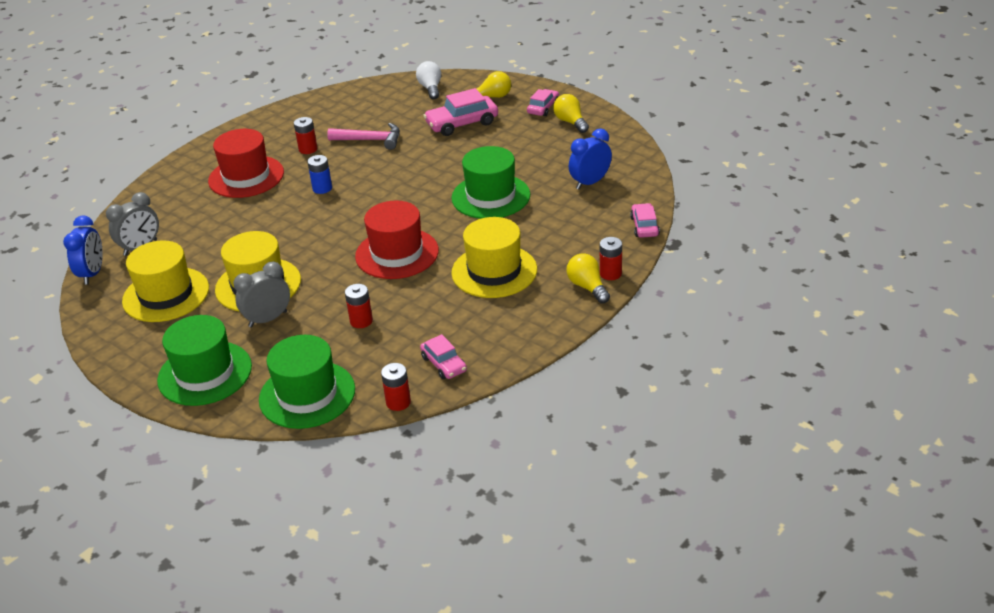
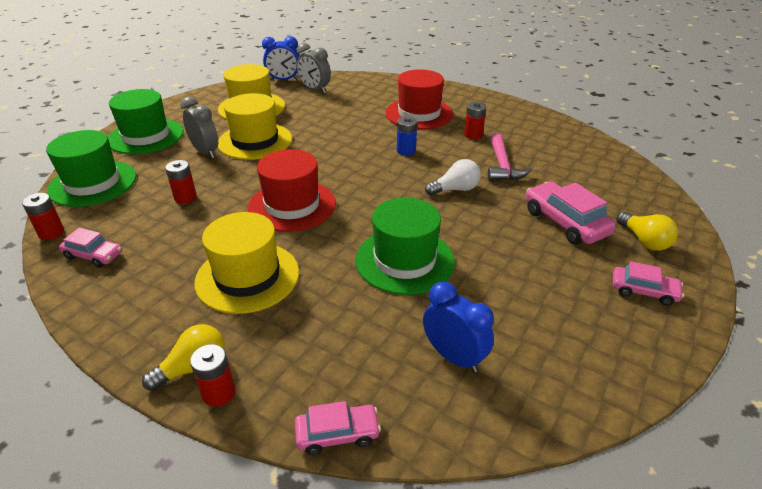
camera: 80 degrees right, 0 degrees up
(430, 88) = (634, 191): white light bulb -> white light bulb (455, 189)
(444, 364) = (94, 255): pink car -> pink car turned 120 degrees counterclockwise
(570, 122) = (618, 324): yellow light bulb -> none

